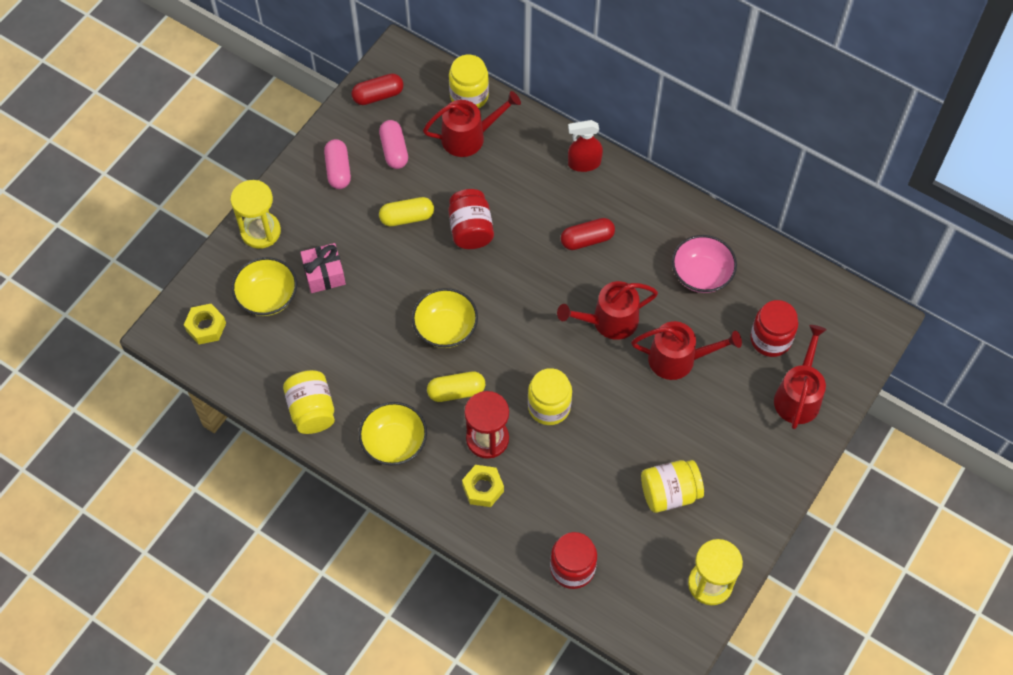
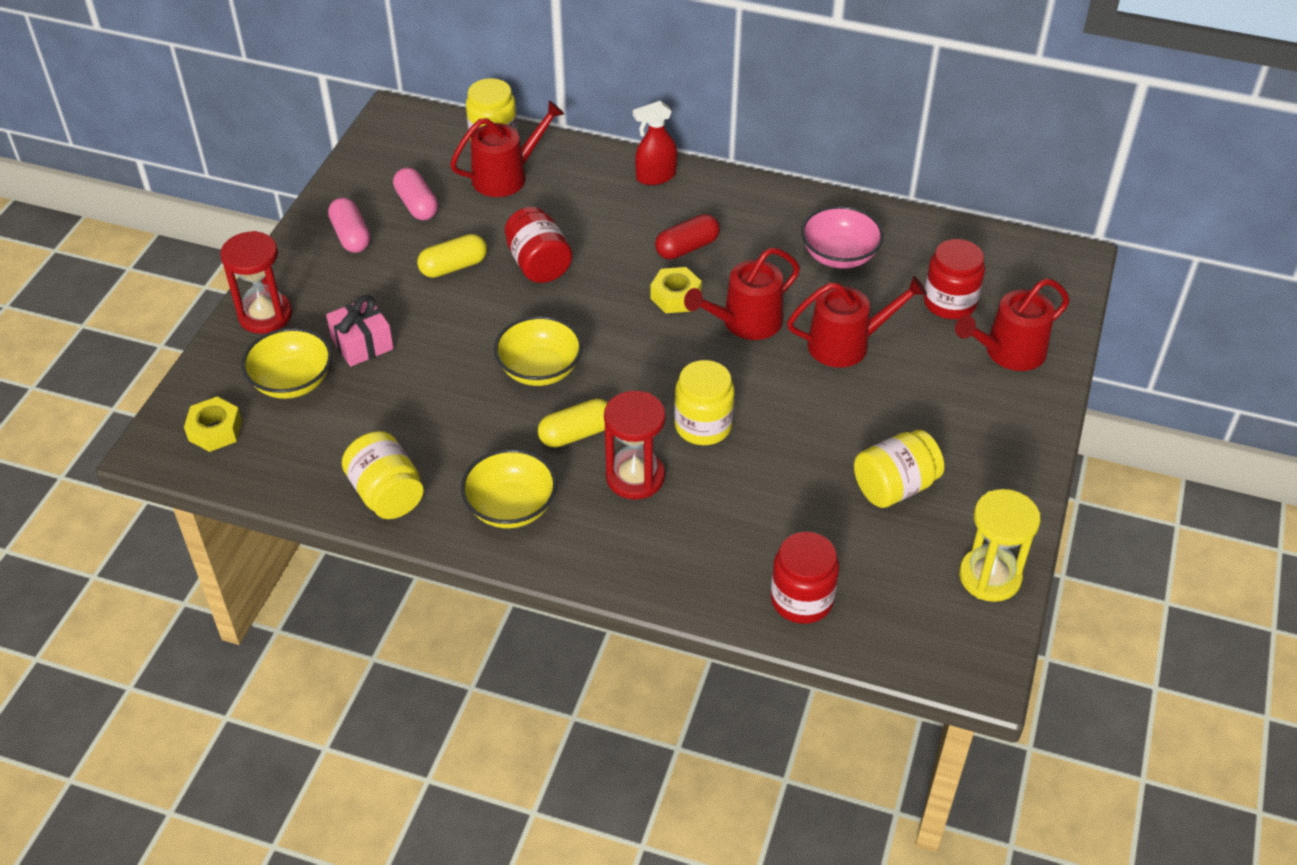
camera: 15 degrees left, 15 degrees down
(260, 231) = (265, 315): yellow hourglass -> red hourglass
(378, 95) = (381, 157): red capsule -> none
(483, 488) = (648, 534): yellow nut -> yellow nut (675, 296)
(798, 396) = (1009, 352): red watering can -> red watering can turned 120 degrees counterclockwise

